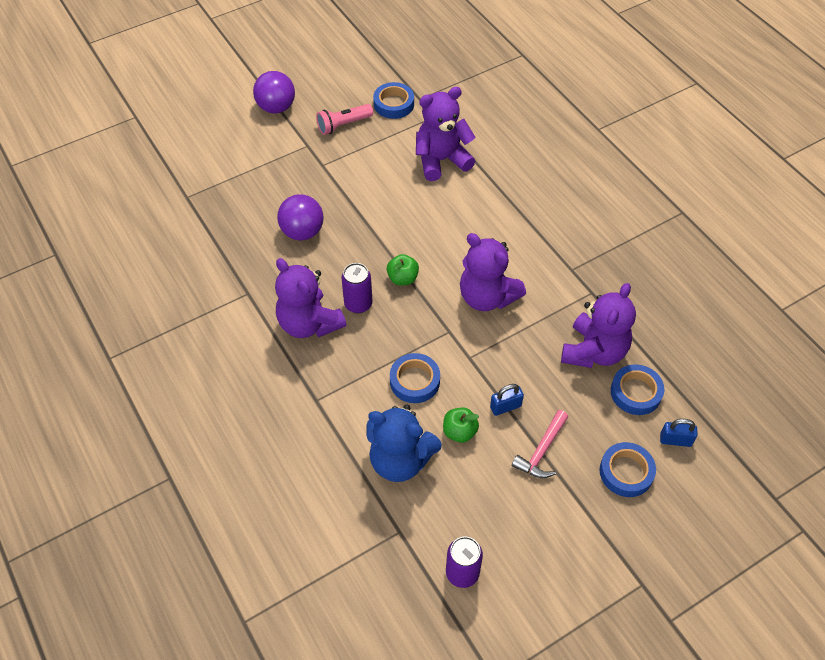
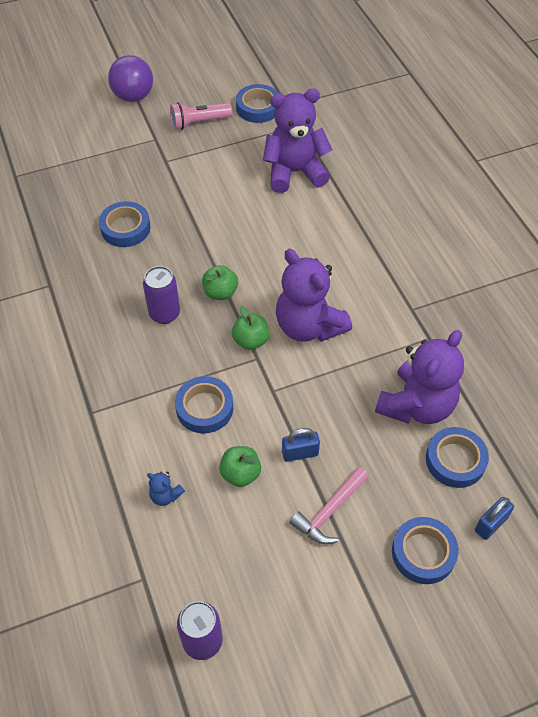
camera: 10 degrees right, 0 degrees up
(302, 232) = (125, 228): purple ball -> blue tape
(309, 323) = (106, 327): purple teddy bear -> none
(400, 460) = (165, 495): blue teddy bear -> blue teddy bear, size x0.41
(440, 317) = (251, 341): none -> green apple
(675, 440) = (490, 524): blue padlock -> blue padlock turned 60 degrees counterclockwise

